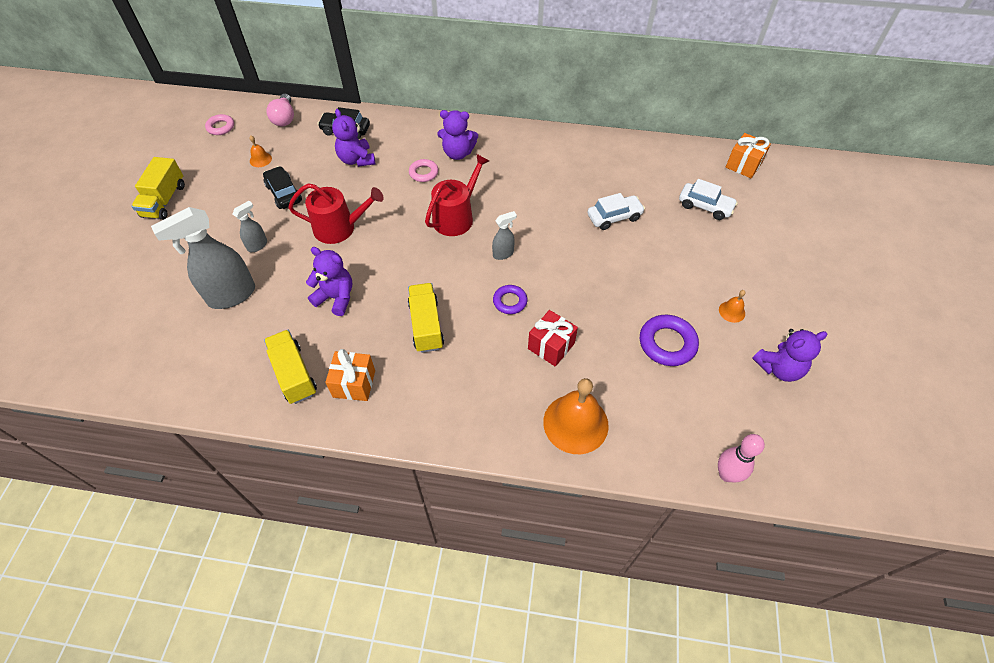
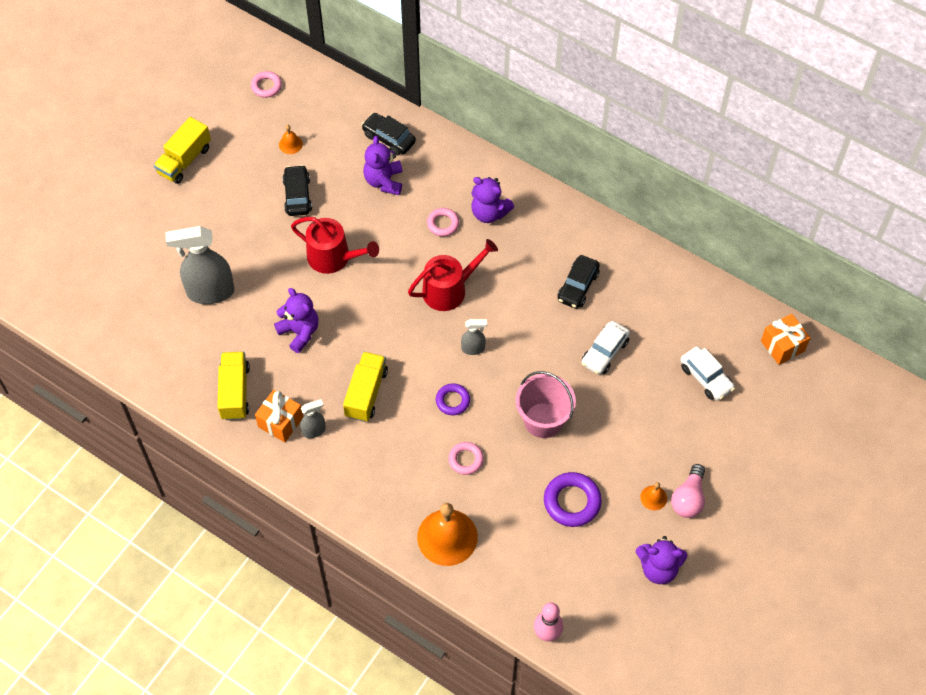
camera: 25 degrees right, 5 degrees up
(257, 245) = (251, 247): grey spray bottle -> grey spray bottle (314, 430)
(284, 118) = (334, 98): pink light bulb -> pink light bulb (688, 498)
(551, 346) = (466, 460): red gift -> pink ring
(561, 179) = (578, 286): none -> black car
(598, 286) = (543, 420): none -> pink bucket
(614, 217) = (605, 352): white car -> white car turned 120 degrees clockwise

